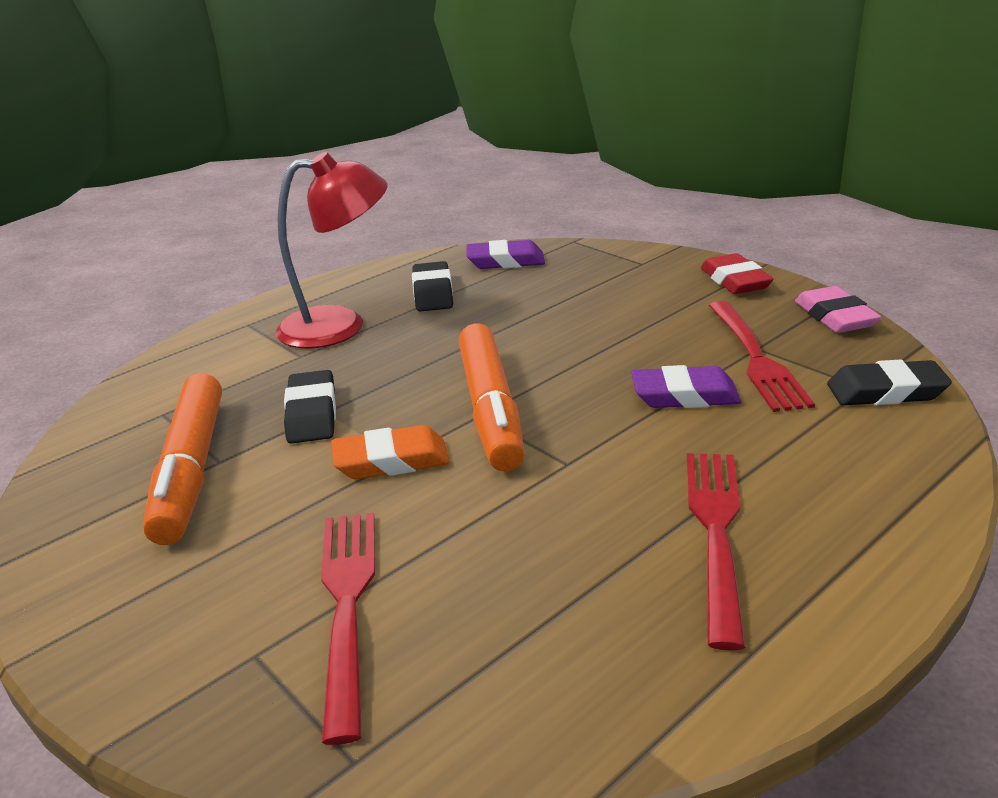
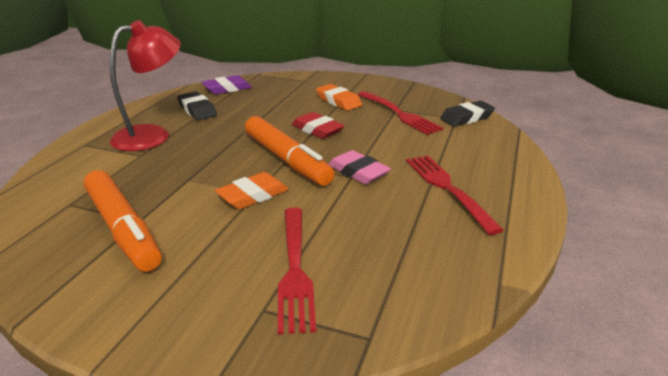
camera: 30 degrees left, 0 degrees up
(312, 414) = (178, 183): black eraser -> none
(347, 605) = (295, 269): red fork -> red fork turned 150 degrees counterclockwise
(666, 313) = (338, 101): none -> orange eraser
(685, 396) = (381, 135): purple eraser -> none
(735, 281) = (359, 82): red eraser -> red eraser (317, 130)
(835, 317) = (418, 91): pink eraser -> pink eraser (358, 172)

